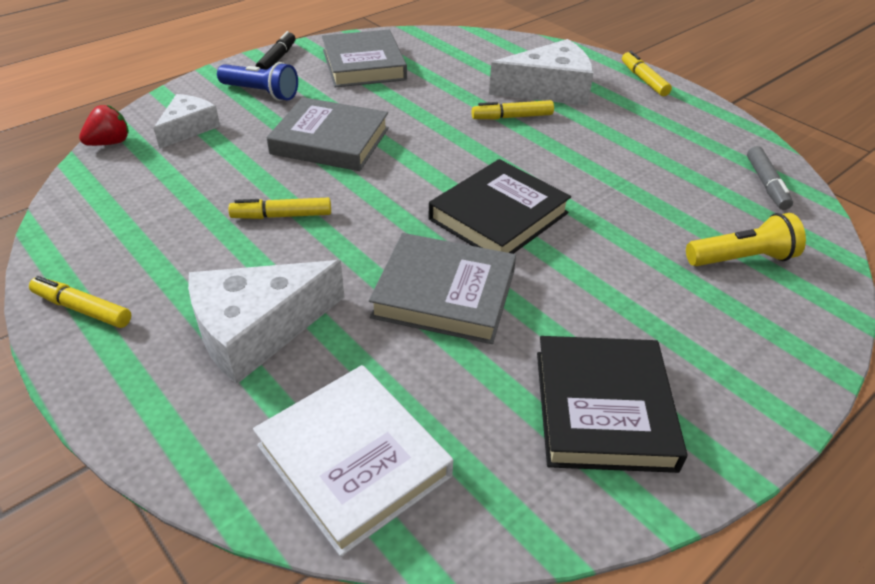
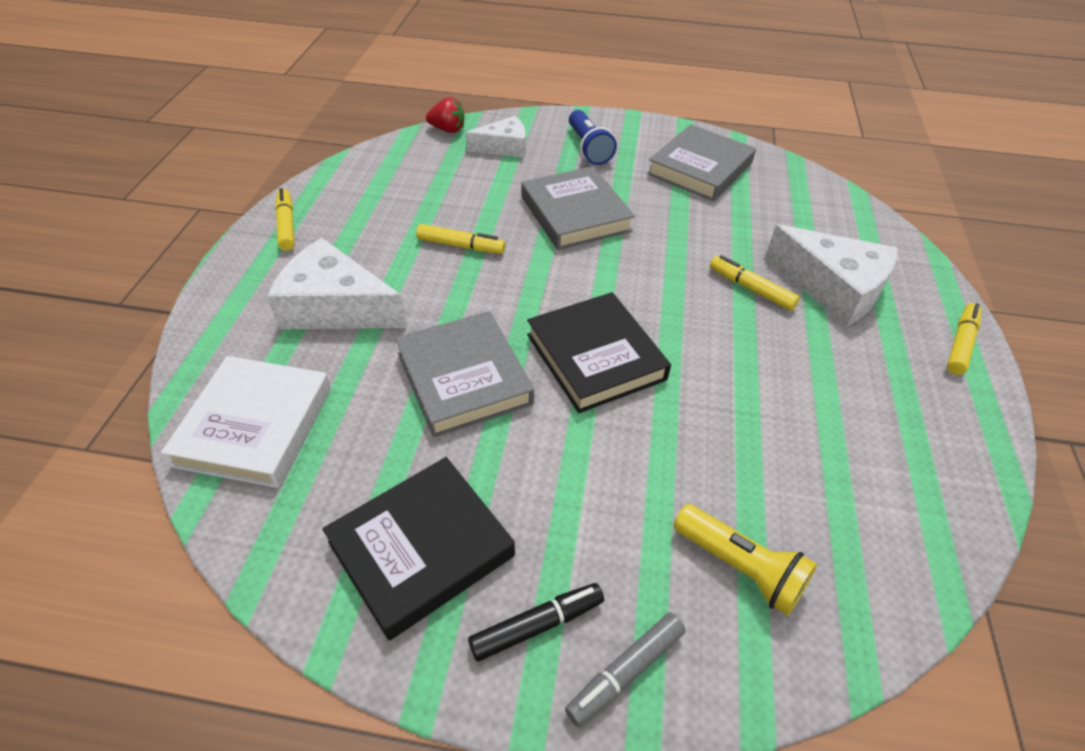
camera: 50 degrees right, 5 degrees up
(277, 59) = (641, 128): black marker -> black marker (536, 625)
(282, 216) = (460, 246): yellow marker -> yellow marker turned 150 degrees clockwise
(498, 216) = (596, 357): black book -> black book turned 60 degrees clockwise
(766, 184) = (907, 536): grey marker -> grey marker (625, 672)

